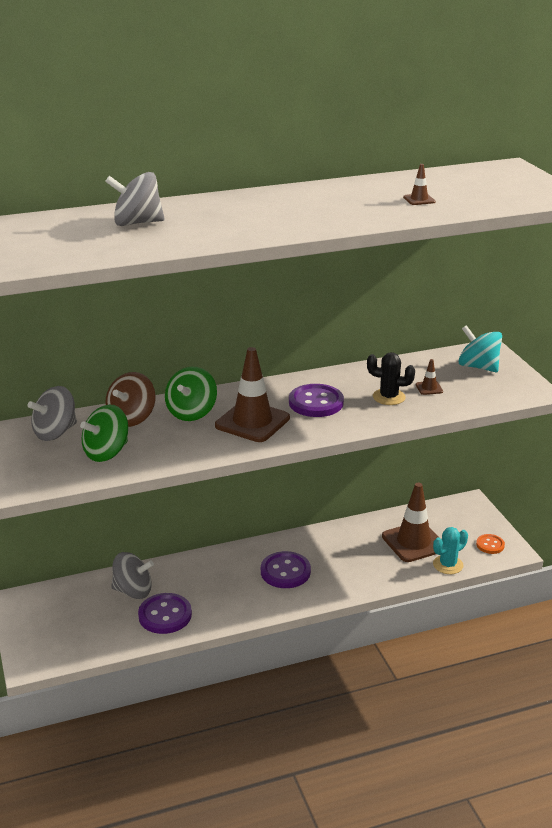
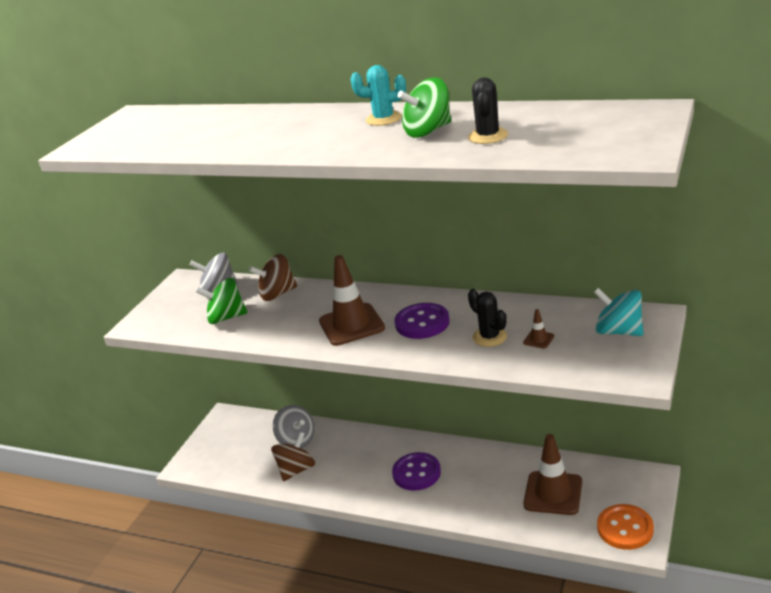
camera: 45 degrees right, 0 degrees up
(137, 223) = (237, 125): grey spinning top -> none
(165, 615) = (296, 470): purple button -> brown spinning top
(191, 412) = (321, 302): green spinning top -> green spinning top (428, 131)
(419, 199) = (488, 136): brown traffic cone -> black cactus
(448, 565) = (560, 530): turquoise cactus -> turquoise cactus (383, 119)
(478, 367) = (618, 331): turquoise spinning top -> turquoise spinning top turned 45 degrees counterclockwise
(490, 545) = (625, 528): orange button -> orange button, size x1.75

